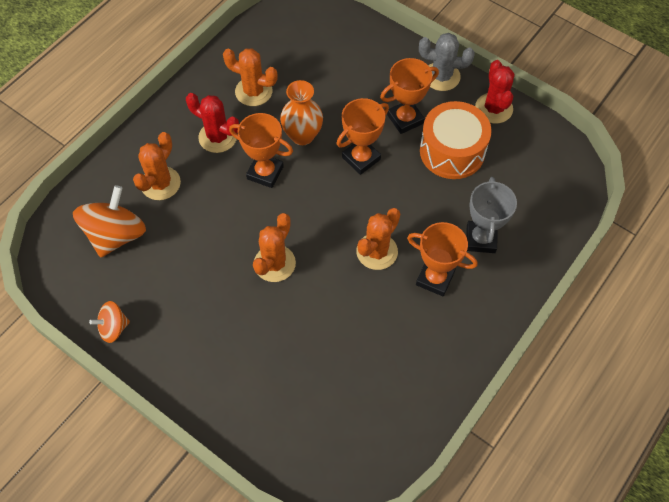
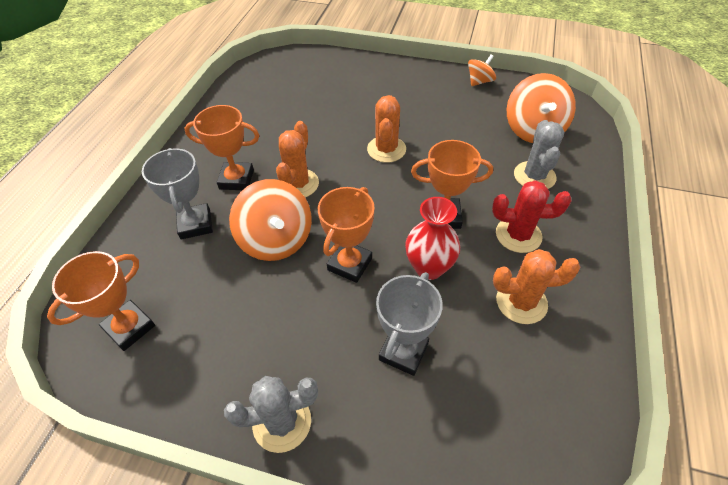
camera: 160 degrees right, 10 degrees down
(160, 183) = (534, 176): orange cactus -> grey cactus
(302, 135) = (429, 268): orange vase -> red vase
(351, 88) = (403, 352): none -> grey trophy
(405, 119) = (314, 332): orange trophy -> orange trophy (129, 327)
(413, 199) = (276, 239): none -> orange spinning top
(452, 151) = (243, 309): orange drum -> none
(493, 108) = (194, 393): red cactus -> none

